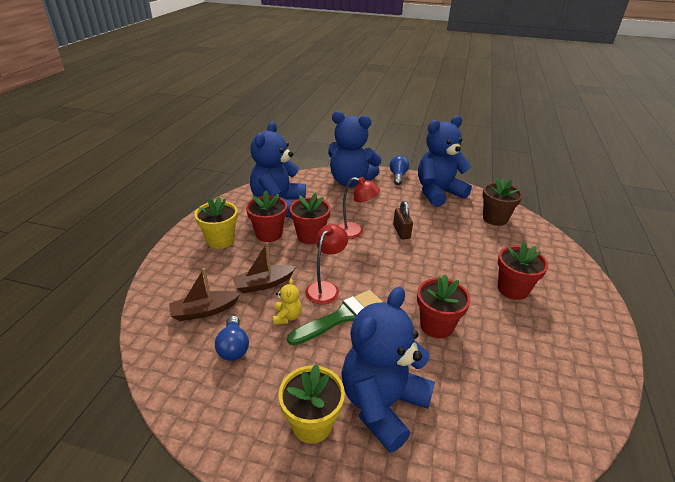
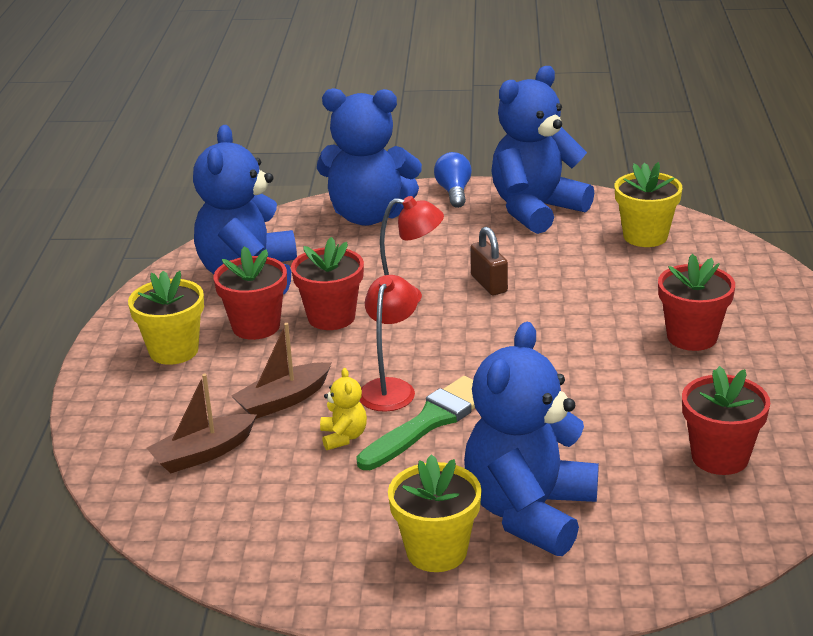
camera: 10 degrees left, 5 degrees down
(233, 347) = (276, 489): blue light bulb -> none
(436, 325) = (583, 406): red flower pot -> red flower pot (720, 457)
(495, 218) = (645, 236): brown flower pot -> yellow flower pot

